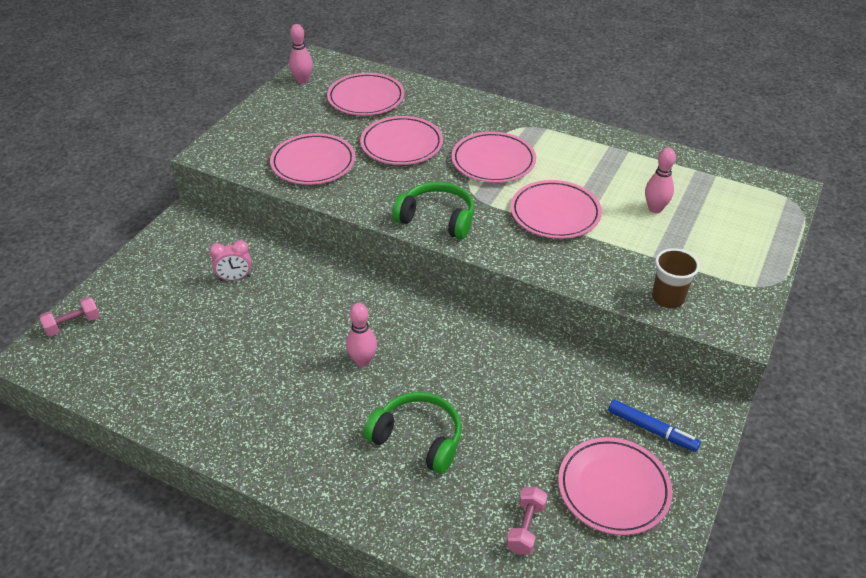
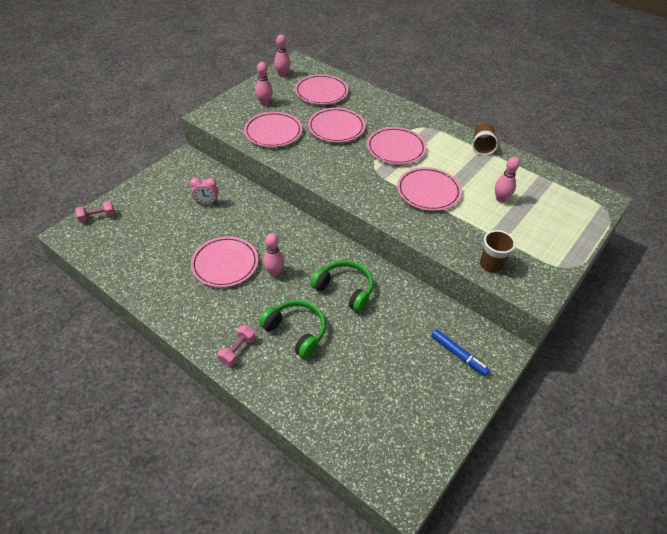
camera: 10 degrees right, 5 degrees up
(288, 124) = (265, 103): none -> pink bowling pin
(437, 219) = (345, 183): green headphones -> green headphones (345, 289)
(526, 528) = (351, 406): pink dumbbell -> pink dumbbell (237, 350)
(609, 142) = (482, 146): none -> brown cup
(613, 488) = (419, 391): pink plate -> pink plate (225, 264)

